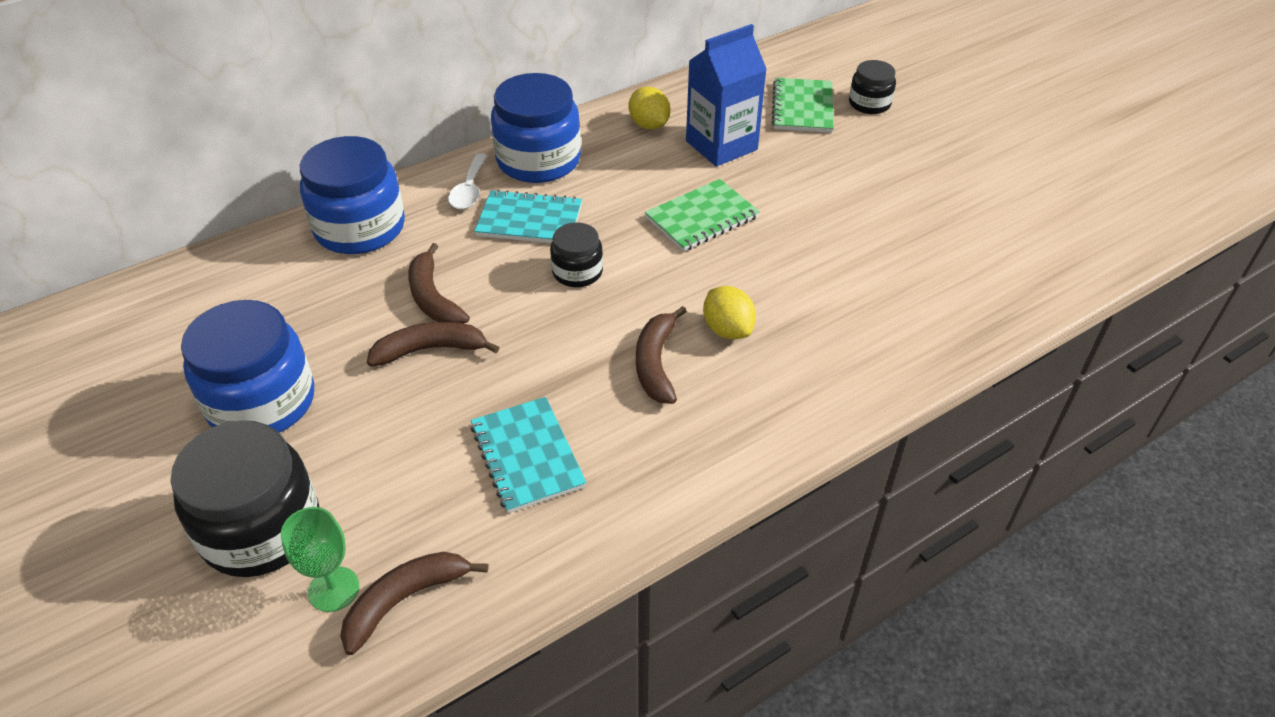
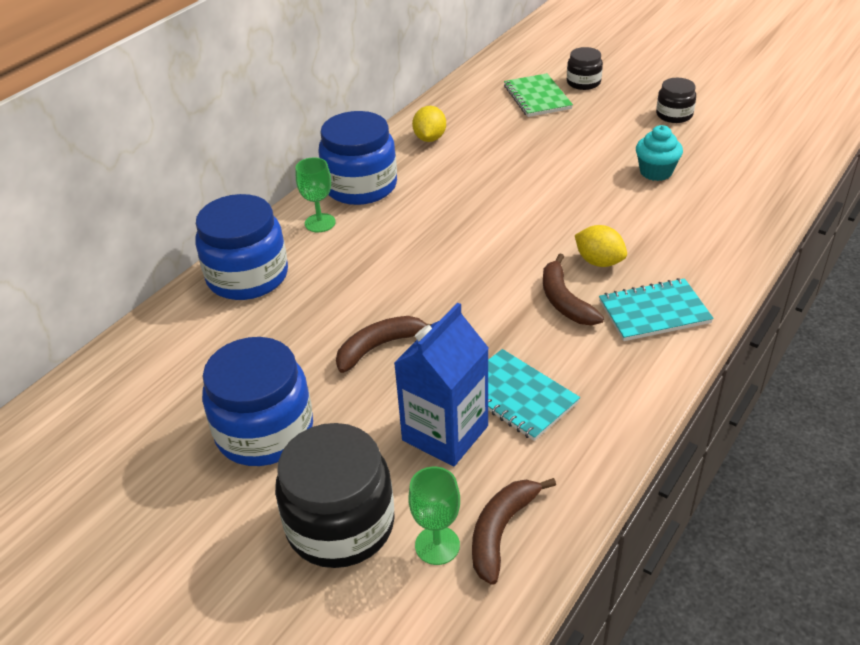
camera: 20 degrees left, 5 degrees down
(433, 298) = (352, 309): brown banana -> none
(469, 190) = (320, 223): white spoon -> green goblet
(529, 220) = (387, 231): turquoise notebook -> turquoise notebook (654, 312)
(577, 272) = (454, 256): black jar -> black jar (674, 115)
(649, 125) = (430, 138): yellow lemon -> yellow lemon turned 60 degrees clockwise
(701, 217) = (520, 191): green notebook -> none
(721, 145) = (496, 138): blue carton -> blue carton (445, 433)
(873, 240) = (656, 172): none -> turquoise cupcake

